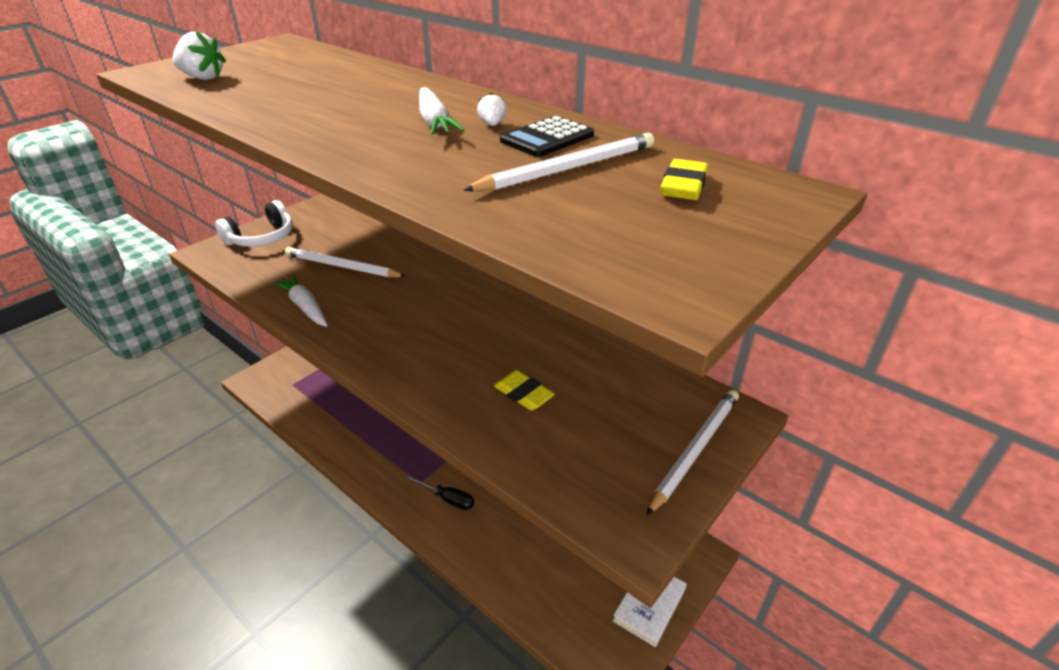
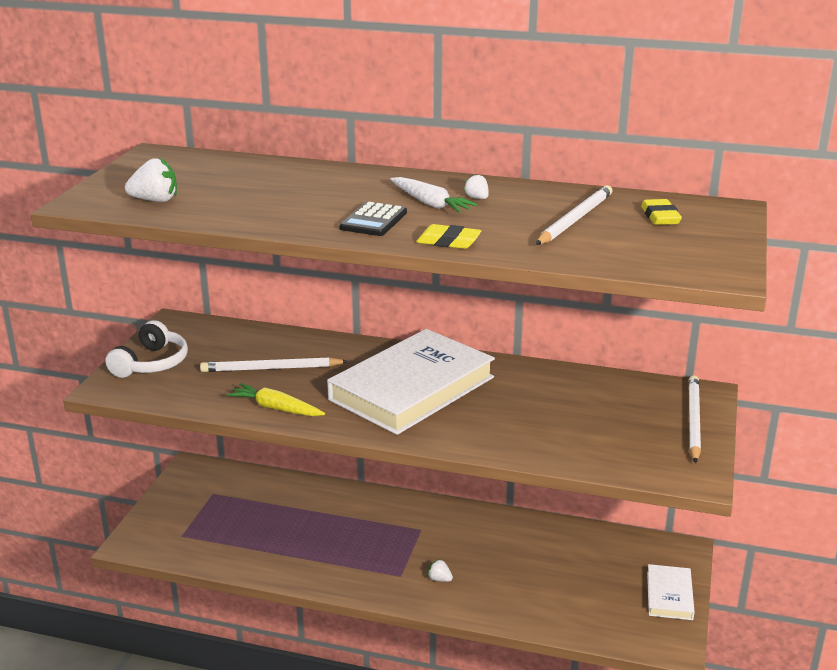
camera: 25 degrees left, 10 degrees down
(304, 307) = (276, 408): white carrot -> yellow carrot
(437, 319) = (412, 388): none -> white book
(448, 499) = (439, 579): black screwdriver -> white strawberry
(523, 394) = (539, 420): yellow eraser -> yellow eraser (448, 242)
(547, 138) = (531, 201): black calculator -> black calculator (373, 220)

